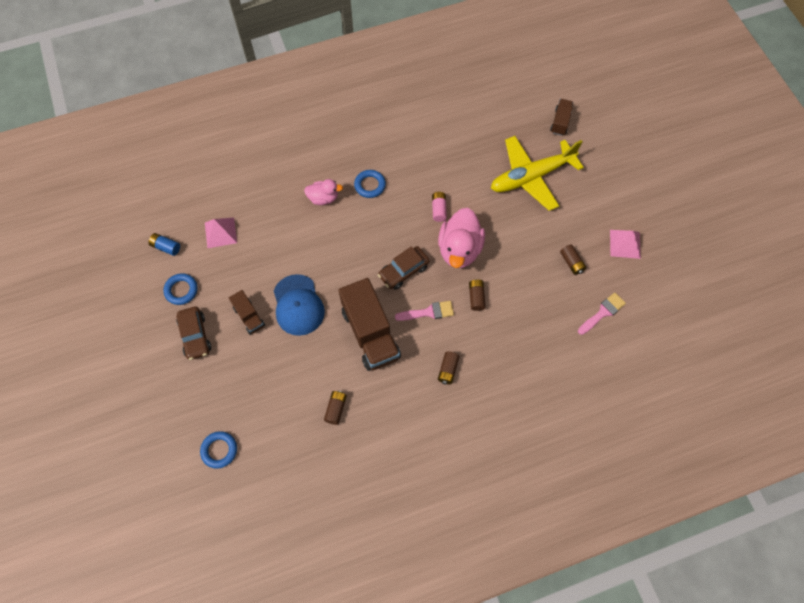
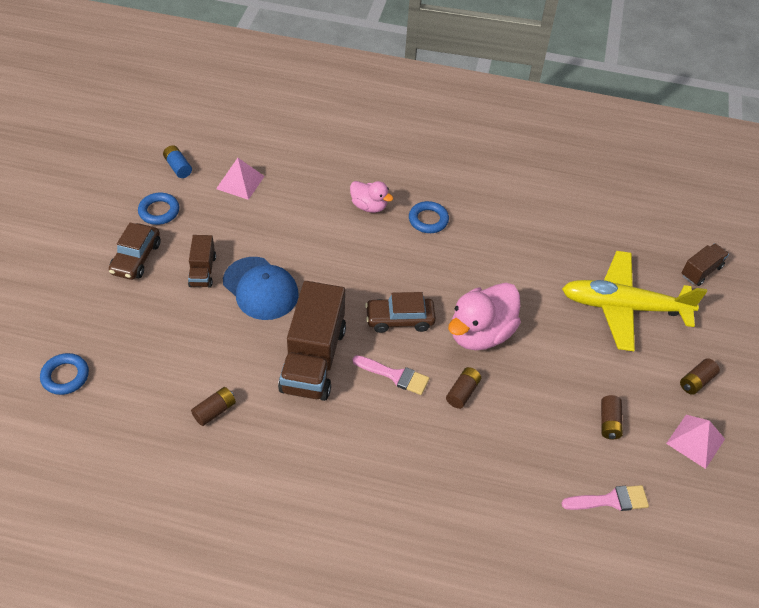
camera: 30 degrees right, 15 degrees down
(298, 305) = (260, 288): blue cap -> blue cap turned 60 degrees counterclockwise
(439, 209) = (487, 282): pink battery -> none
(448, 370) = (370, 448): brown battery -> brown battery (696, 381)

